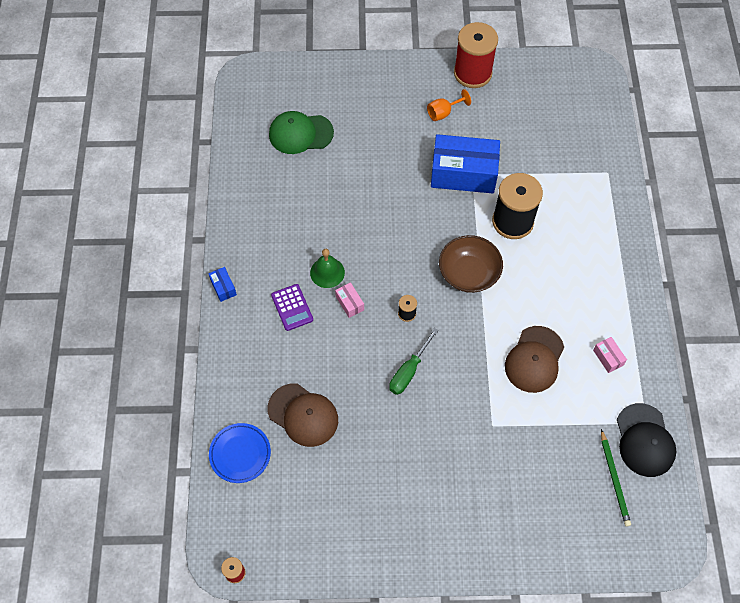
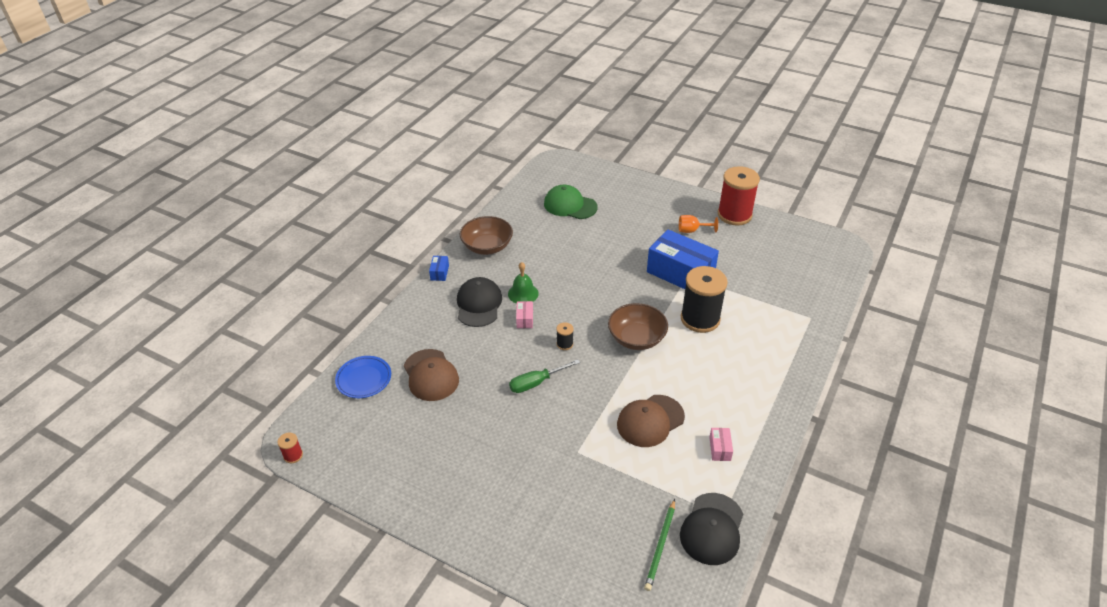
camera: 30 degrees right, 20 degrees down
(250, 229) = (487, 246): none -> brown bowl
(292, 307) = (479, 304): purple calculator -> black cap

